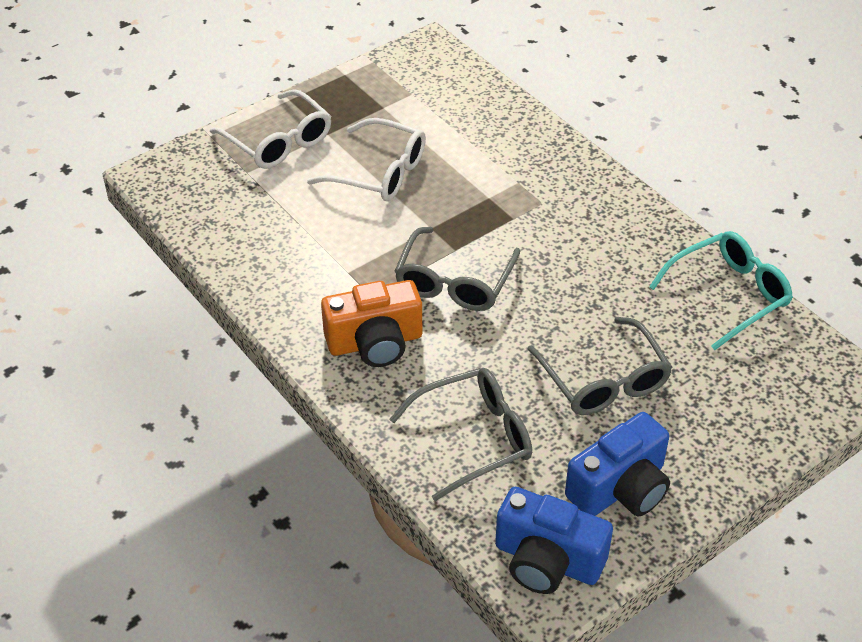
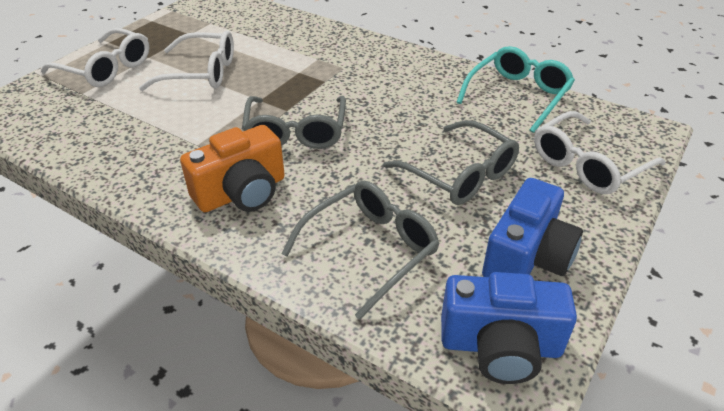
camera: 20 degrees left, 5 degrees down
(751, 406) = (588, 164): none -> white glasses

